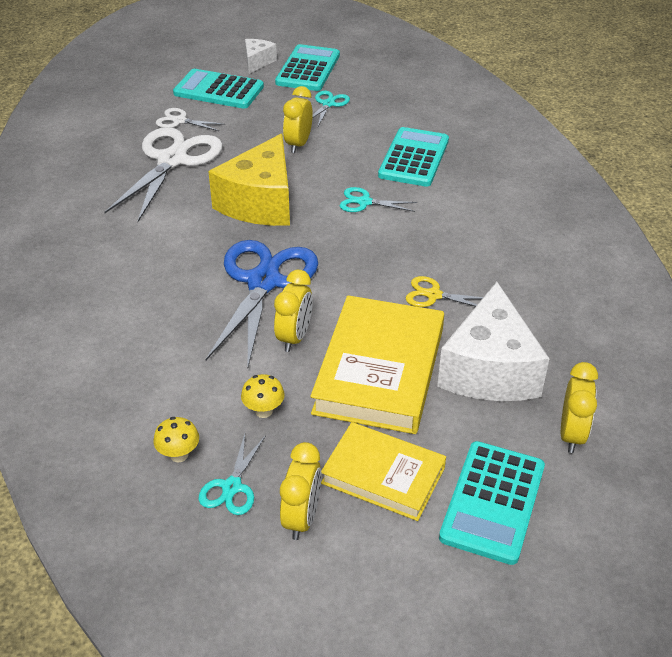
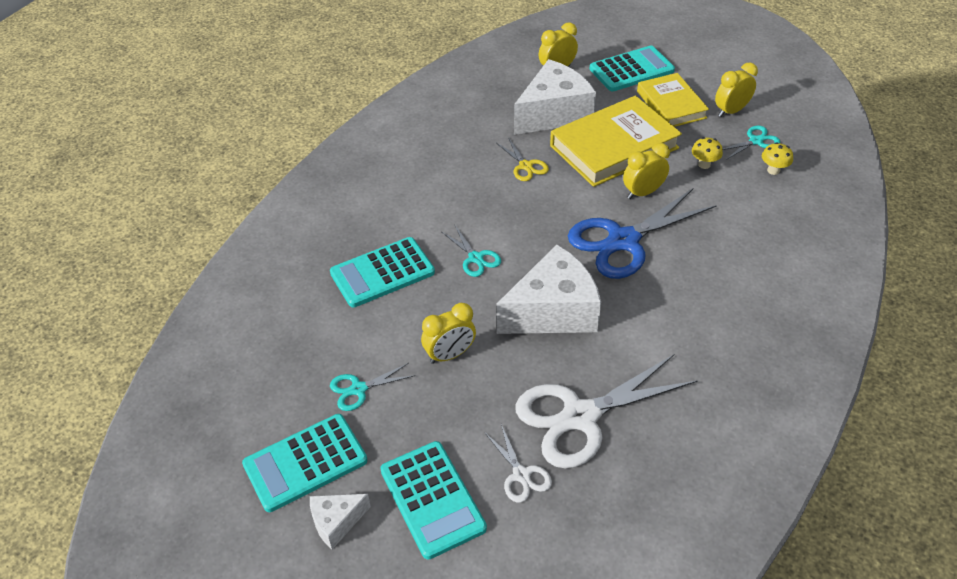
camera: 135 degrees left, 5 degrees up
(260, 202) = (553, 311): yellow cheese -> white cheese

